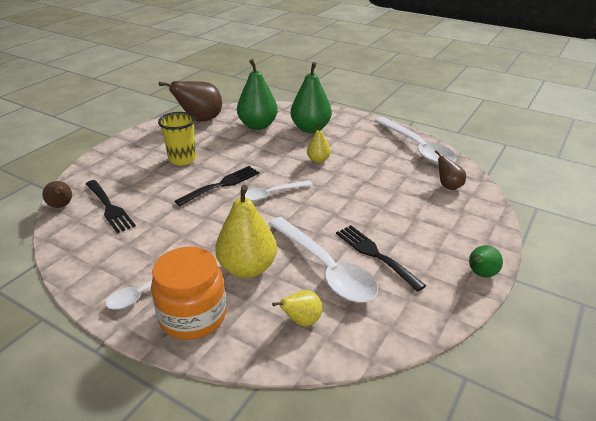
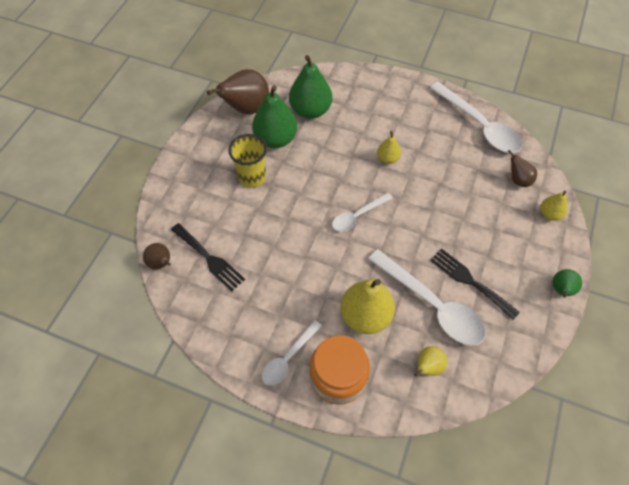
camera: 10 degrees left, 25 degrees up
(222, 185) = (305, 209): black fork -> none
(310, 128) = (366, 108): green pear -> green pear (275, 139)
(478, 213) = (549, 214): none -> yellow pear

